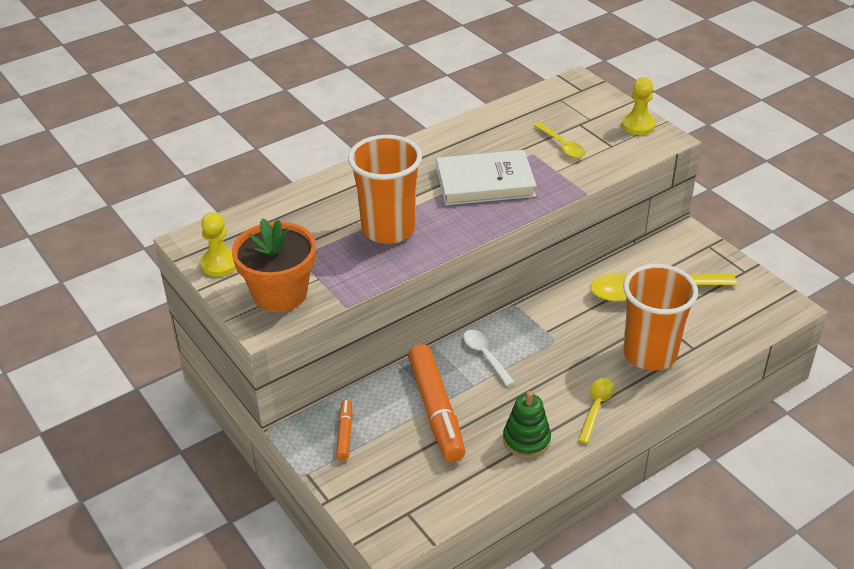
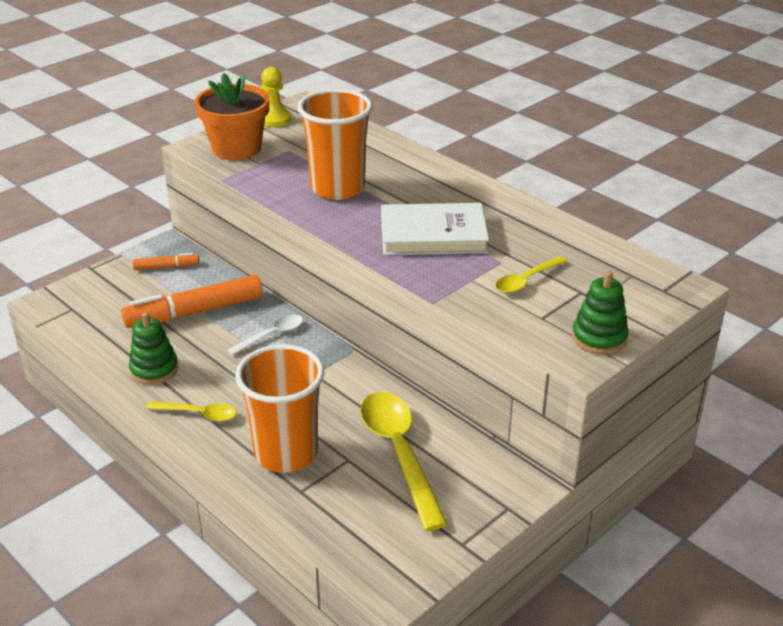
camera: 80 degrees right, 5 degrees down
(485, 182) = (433, 235): white book -> white book turned 75 degrees counterclockwise
(638, 125) = (599, 338): yellow pawn -> green stacking toy

